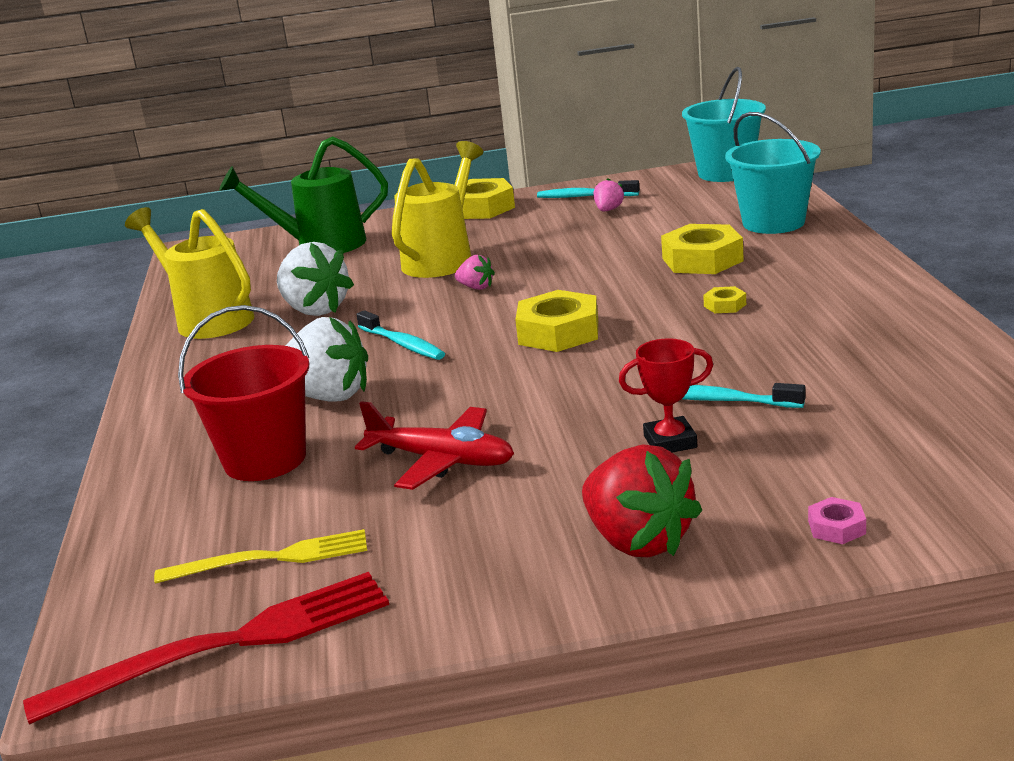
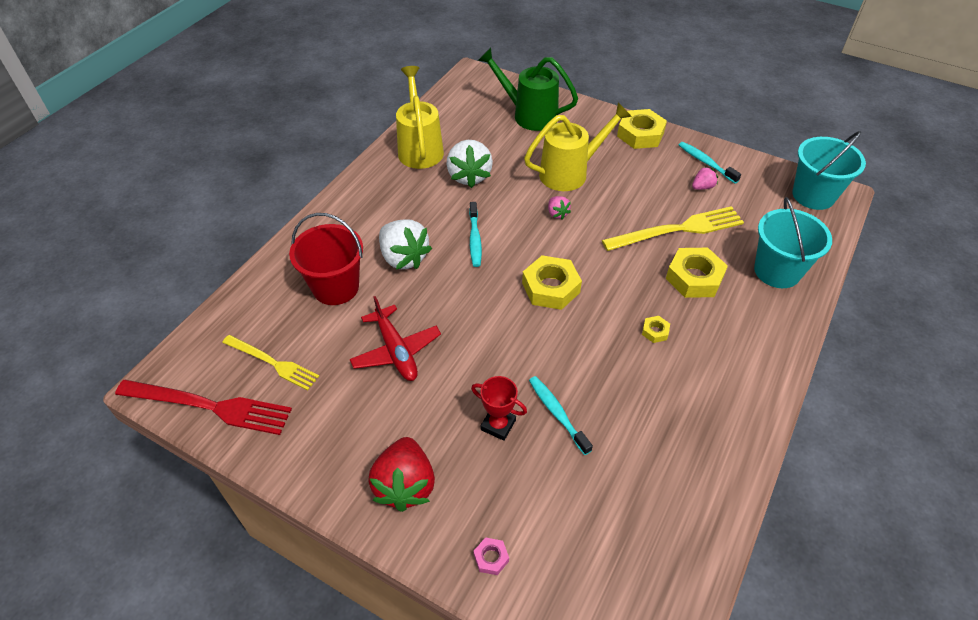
camera: 35 degrees right, 25 degrees up
(631, 242) = (678, 230): none -> yellow fork

